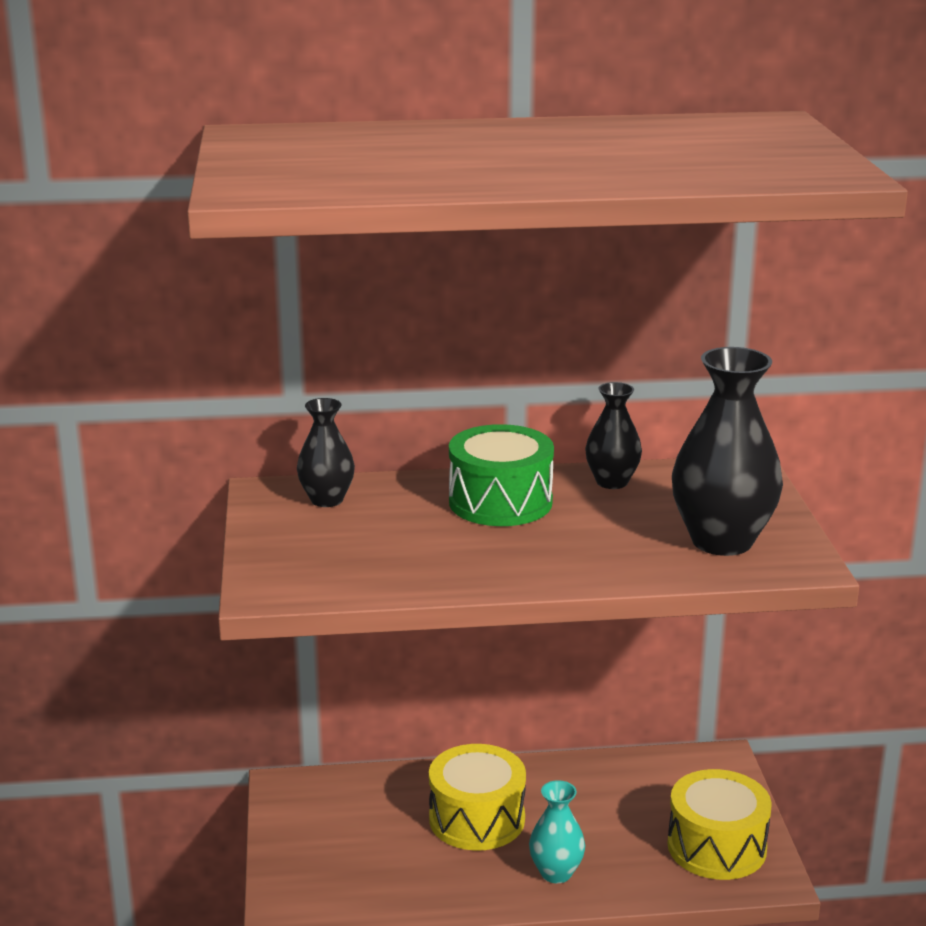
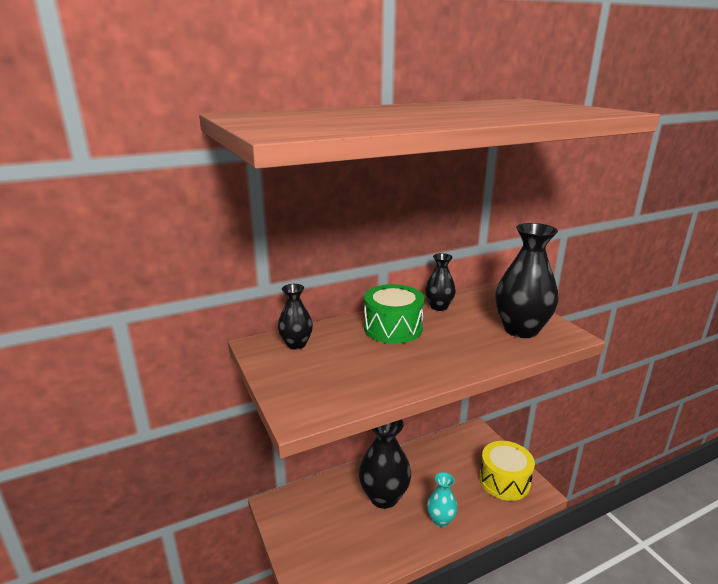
camera: 20 degrees left, 0 degrees up
(477, 819) = (384, 497): yellow drum -> black vase

